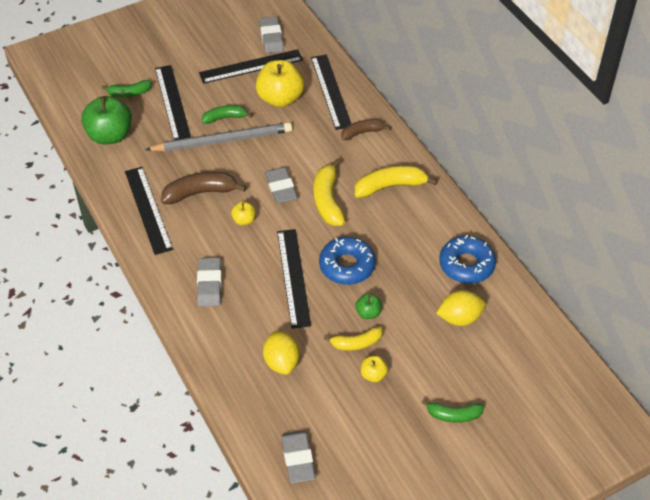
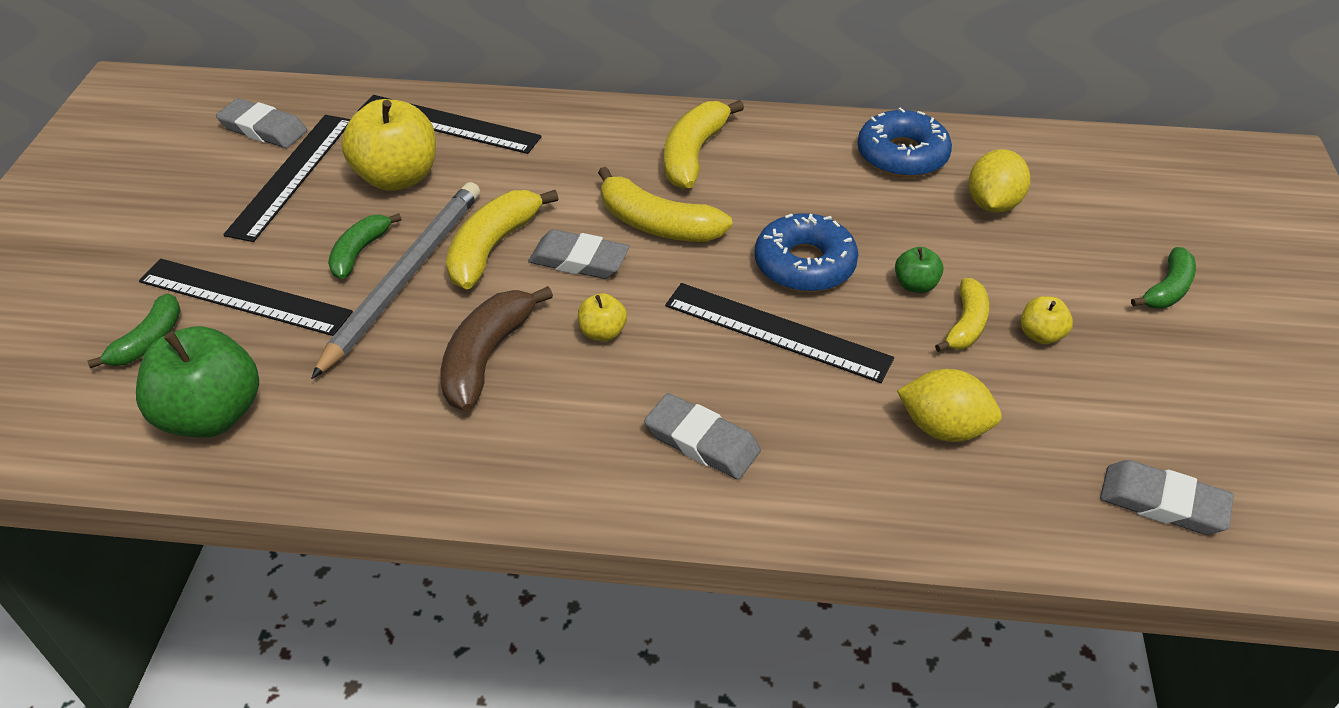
camera: 55 degrees left, 5 degrees down
(148, 209) = (449, 445): black ruler -> none
(264, 156) = (493, 247): none -> yellow banana
(362, 132) = (564, 133): brown banana -> none

